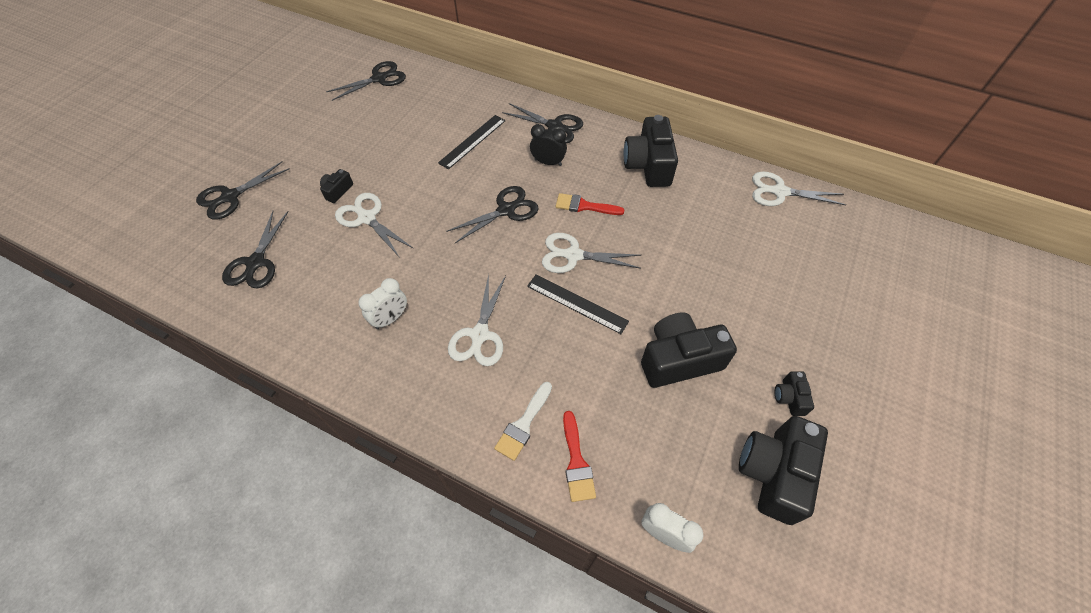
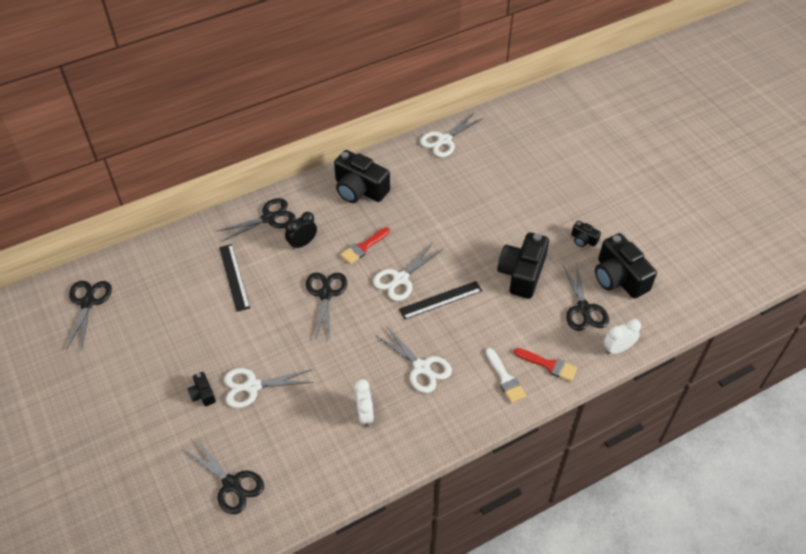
camera: 55 degrees left, 5 degrees down
(230, 197) = (134, 477): black scissors -> black scissors (583, 309)

